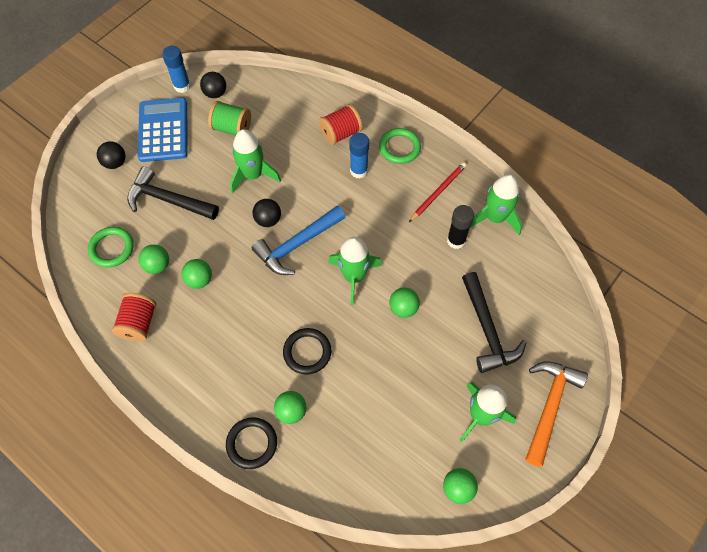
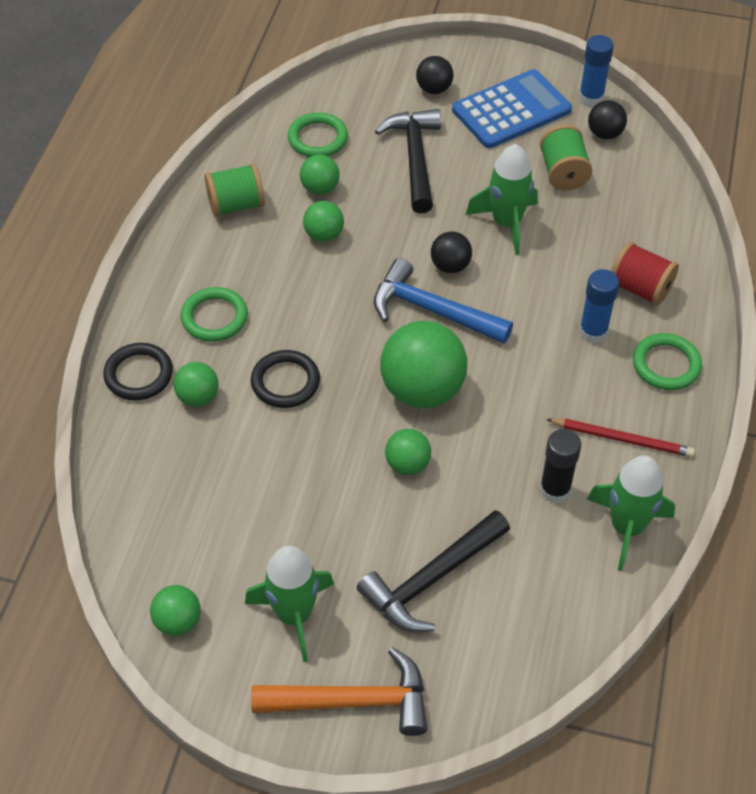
camera: 65 degrees right, 10 degrees down
(139, 323) = (236, 205): red spool -> green spool
(230, 375) = (214, 317): none -> green ring
(354, 276) = (422, 390): green rocket -> green ball

